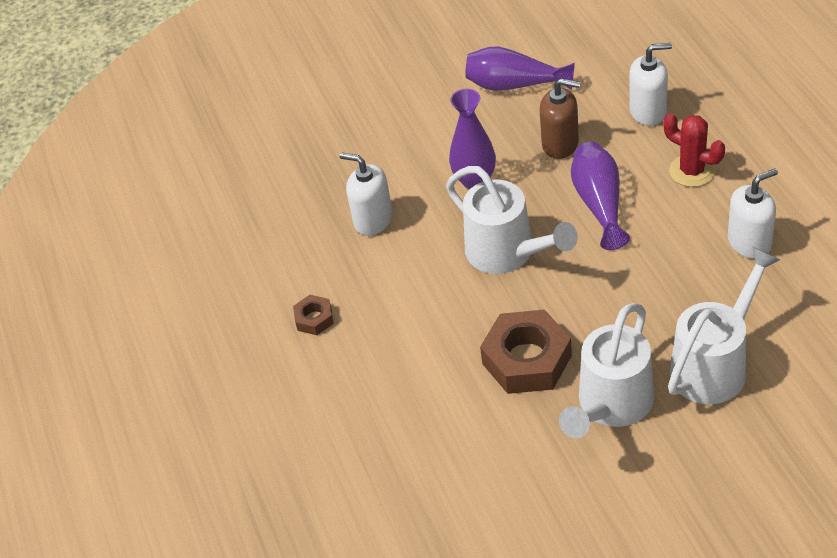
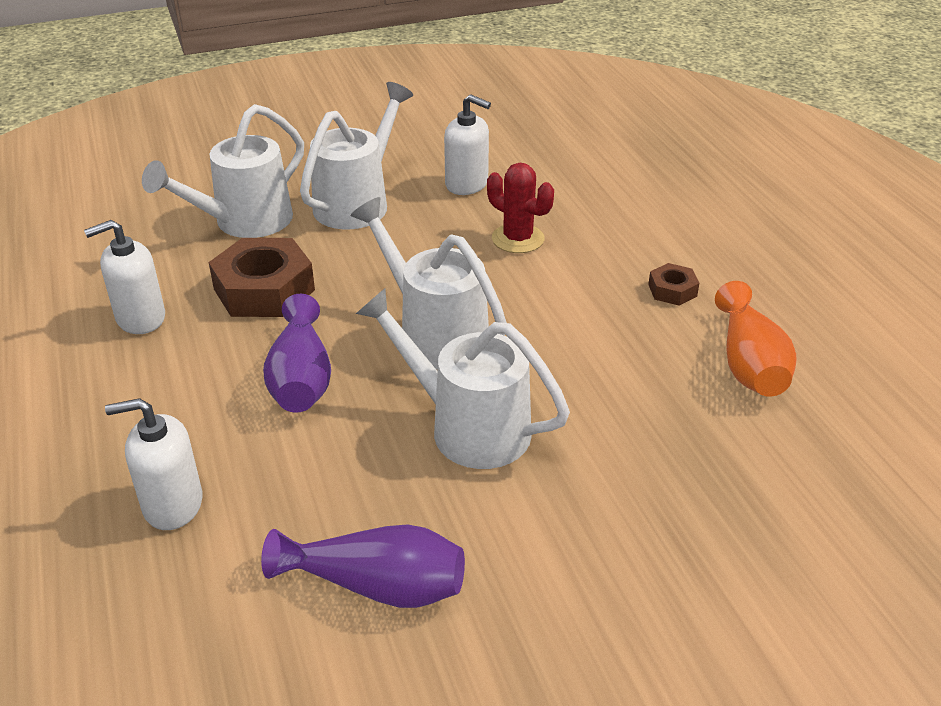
camera: 175 degrees right, 10 degrees down
(272, 251) = (749, 364): none -> orange vase
(373, 219) = (614, 389): white soap dispenser -> white soap dispenser (467, 184)
(475, 180) = (467, 426): purple vase -> white watering can
(527, 360) = (431, 239): brown nut -> brown nut (264, 289)
(560, 144) = (328, 466): brown soap dispenser -> none
(692, 171) = (159, 406): red cactus -> red cactus (518, 239)

